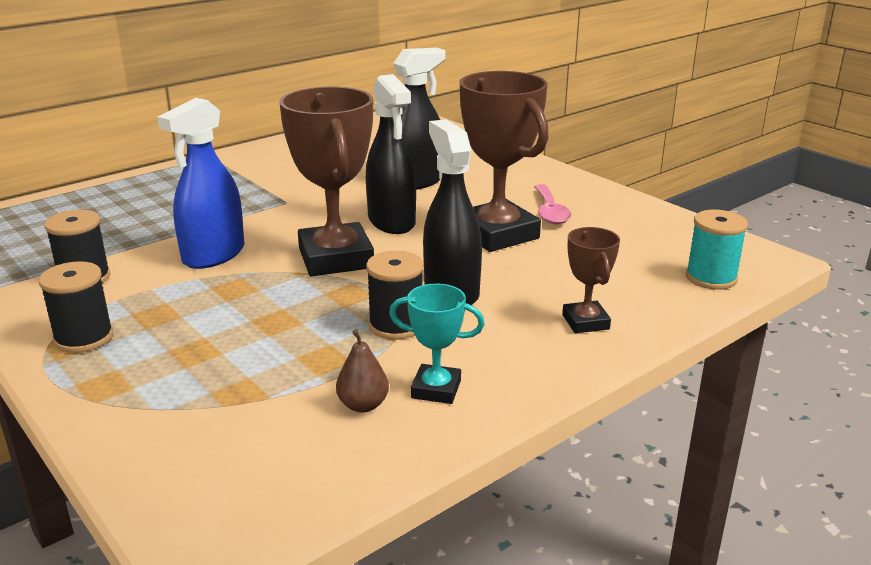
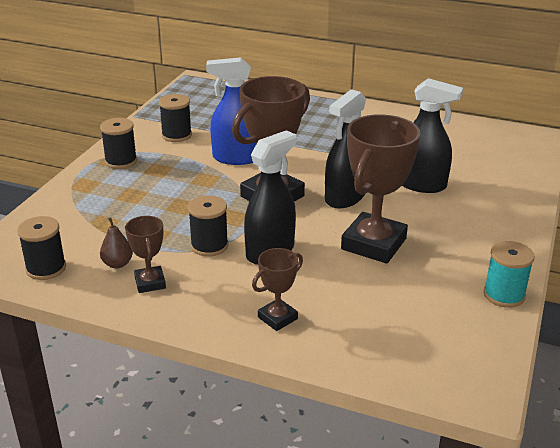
camera: 60 degrees right, 5 degrees up
(304, 476) = (46, 268): none -> black spool
(436, 389) = (150, 283): turquoise trophy -> brown trophy
(550, 212) = (440, 256): pink spoon -> none
(711, 278) = (407, 364): turquoise spool -> turquoise spool (504, 295)

